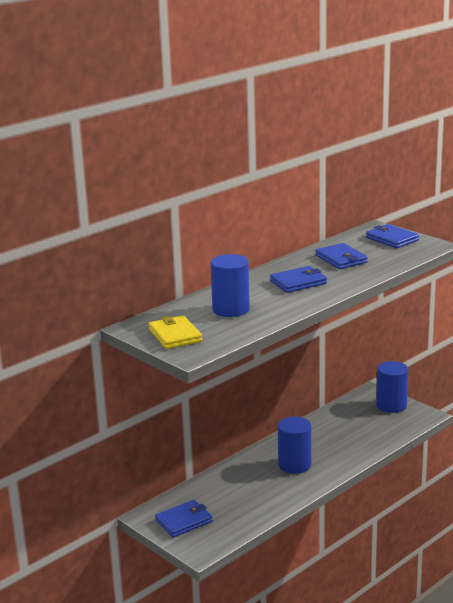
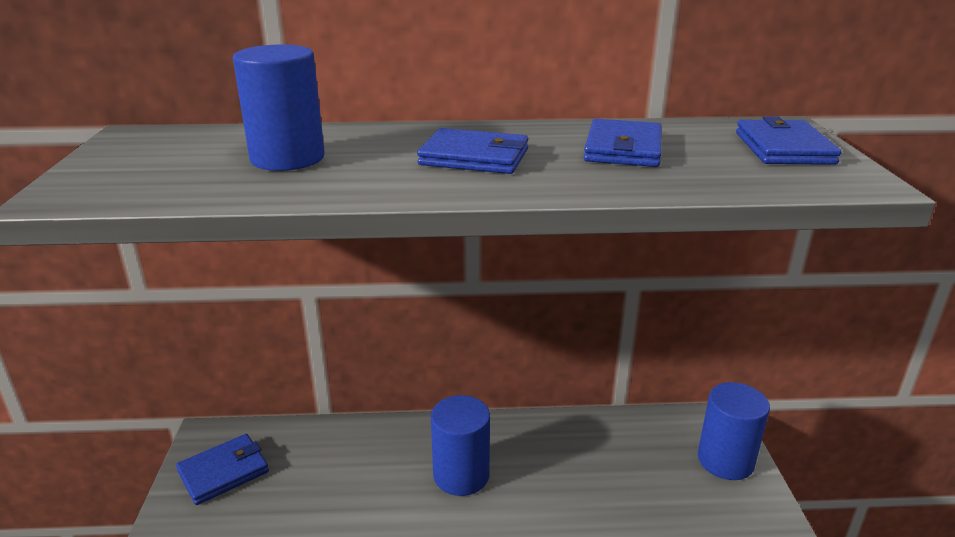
camera: 40 degrees right, 5 degrees up
(175, 335) = (131, 163): yellow wallet -> none
(184, 521) = (224, 472): blue wallet -> blue wallet turned 45 degrees counterclockwise

